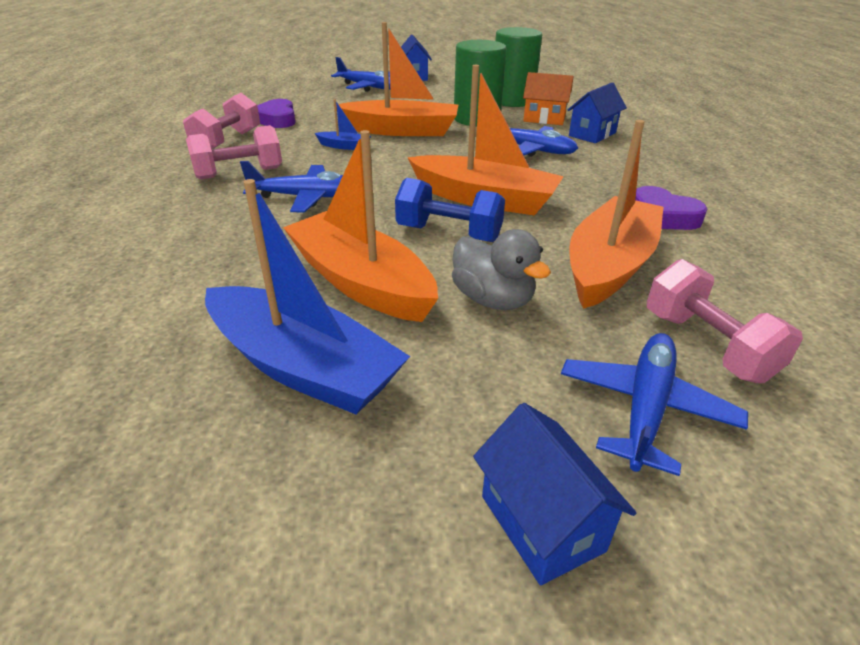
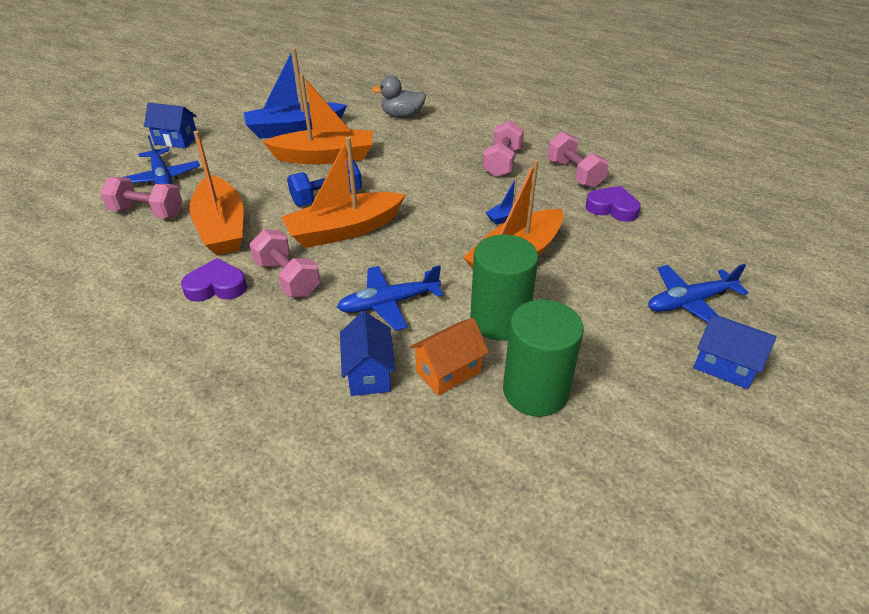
camera: 130 degrees right, 5 degrees up
(306, 197) = (435, 173): blue plane -> none
(493, 299) = (260, 181): grey duck -> grey duck (402, 116)
(587, 193) = (287, 278): none -> pink dumbbell

